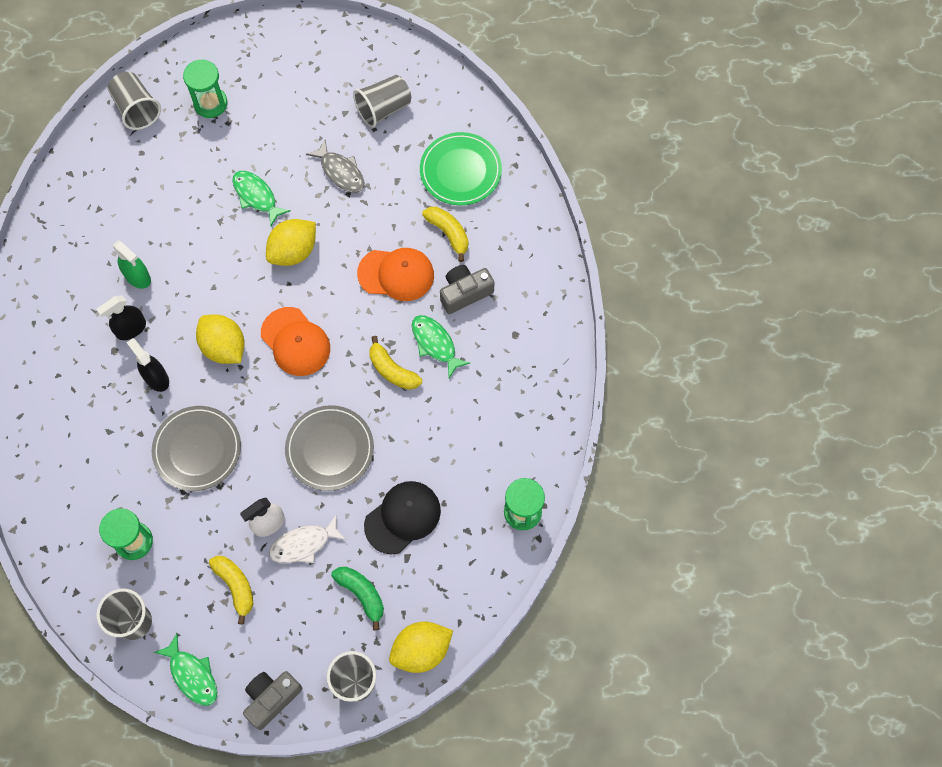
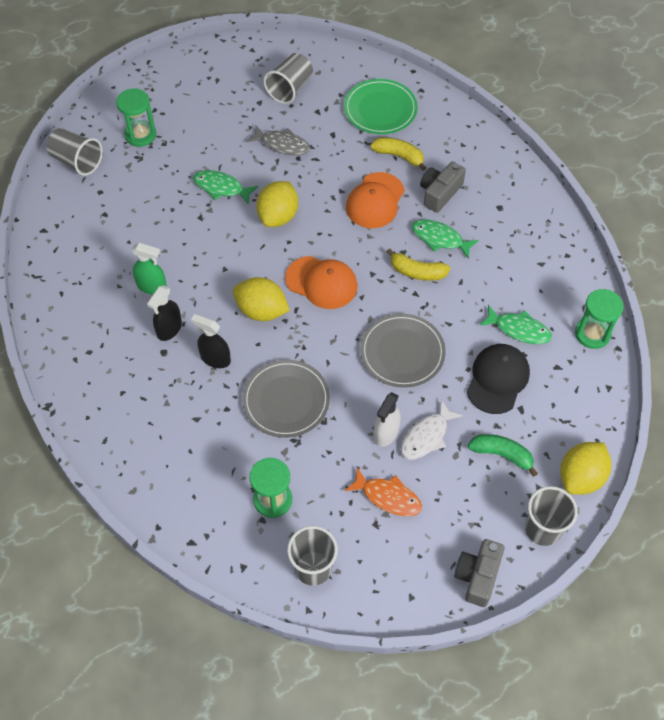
camera: 25 degrees left, 10 degrees down
(192, 675) = (394, 589): green fish -> green fish (519, 329)
(235, 586) = (388, 497): yellow banana -> orange fish
(396, 274) = (375, 201): orange cap -> orange cap turned 135 degrees clockwise

